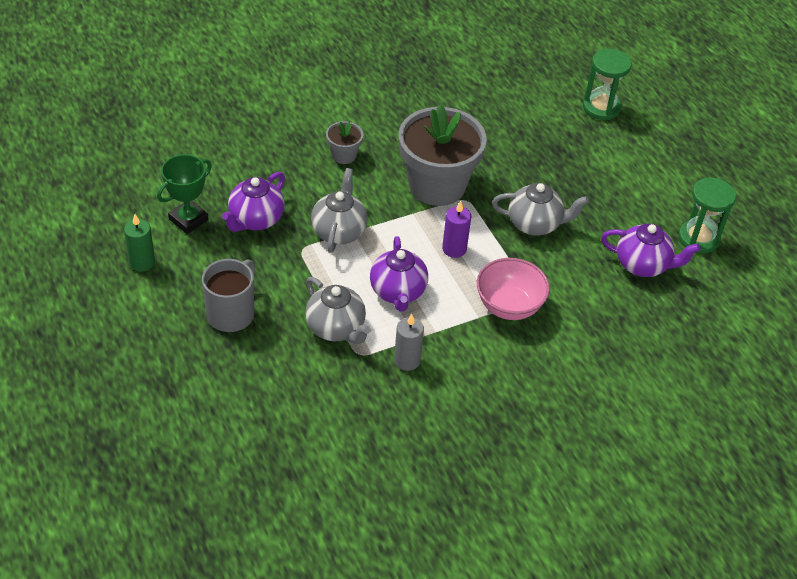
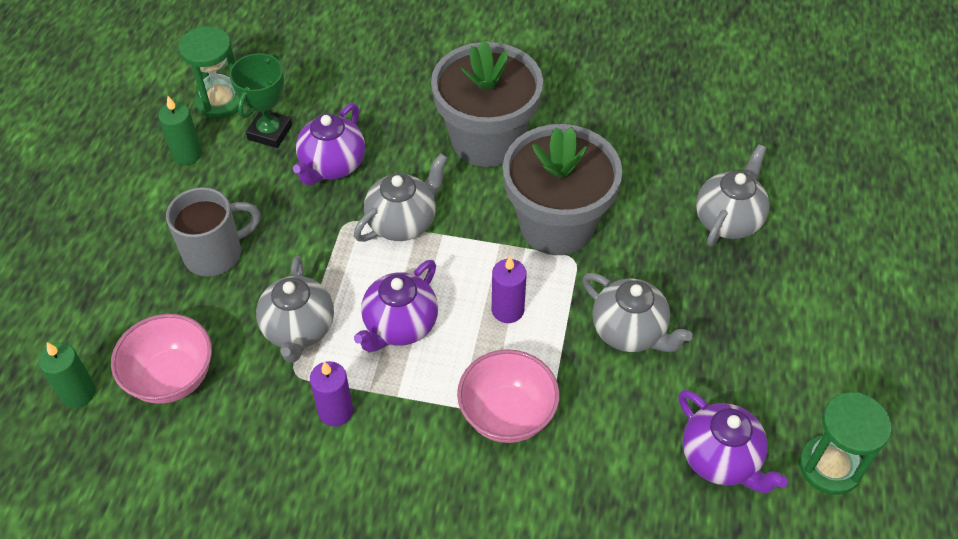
camera: 40 degrees right, 5 degrees up
(188, 219) = (270, 132): green trophy -> green trophy turned 60 degrees counterclockwise
(227, 444) = (78, 393): none -> green candle
(255, 220) = (332, 165): purple teapot -> purple teapot turned 45 degrees counterclockwise
(281, 400) = (172, 377): none -> pink bowl
(344, 155) = (486, 140): grey flower pot -> grey flower pot, size x2.26
(407, 360) = (335, 411): grey candle -> purple candle
(533, 133) = (728, 220): none -> grey teapot
(601, 108) = (845, 229): green hourglass -> green hourglass (220, 101)

